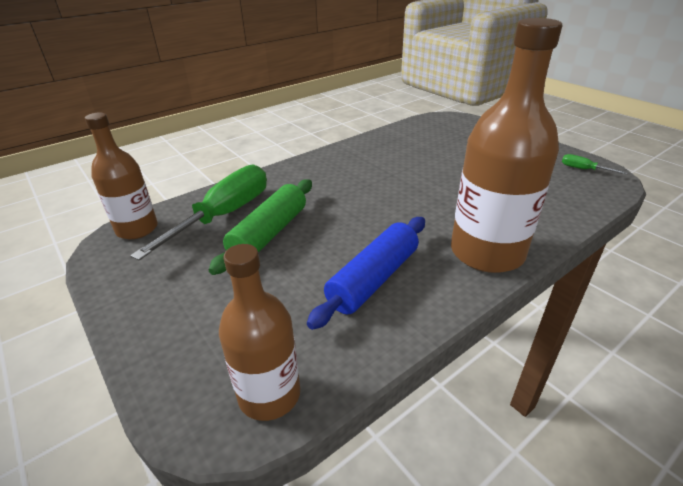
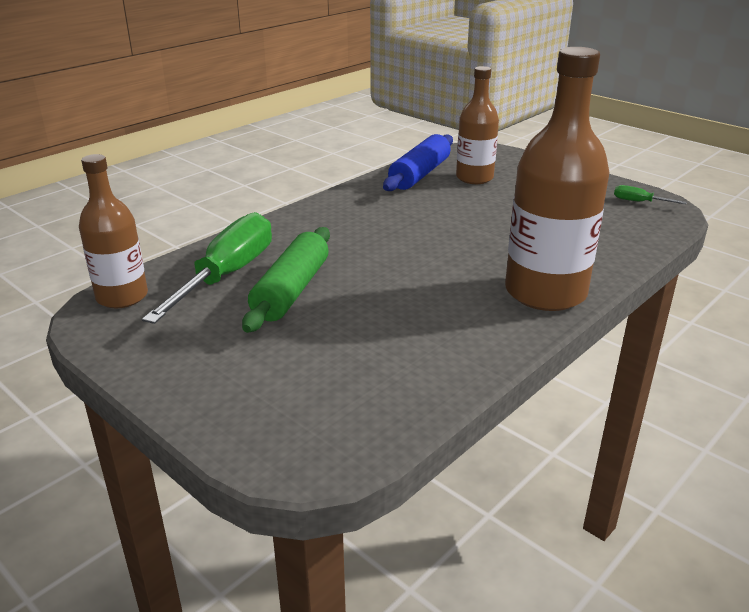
camera: 10 degrees left, 5 degrees down
(269, 394) = (349, 435): brown bottle -> brown bottle (474, 178)
(373, 279) = (427, 326): blue rolling pin -> blue rolling pin (419, 174)

